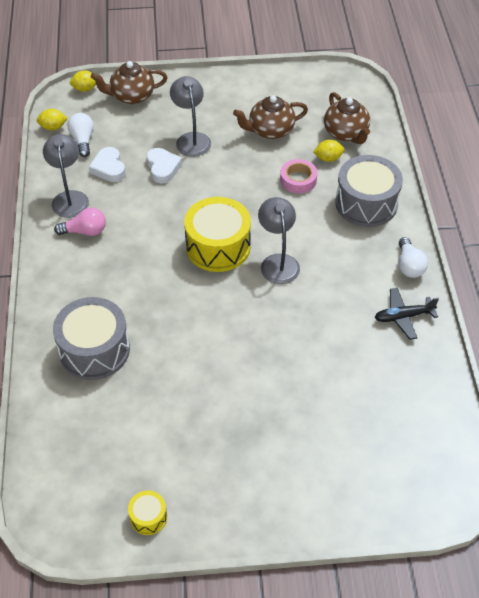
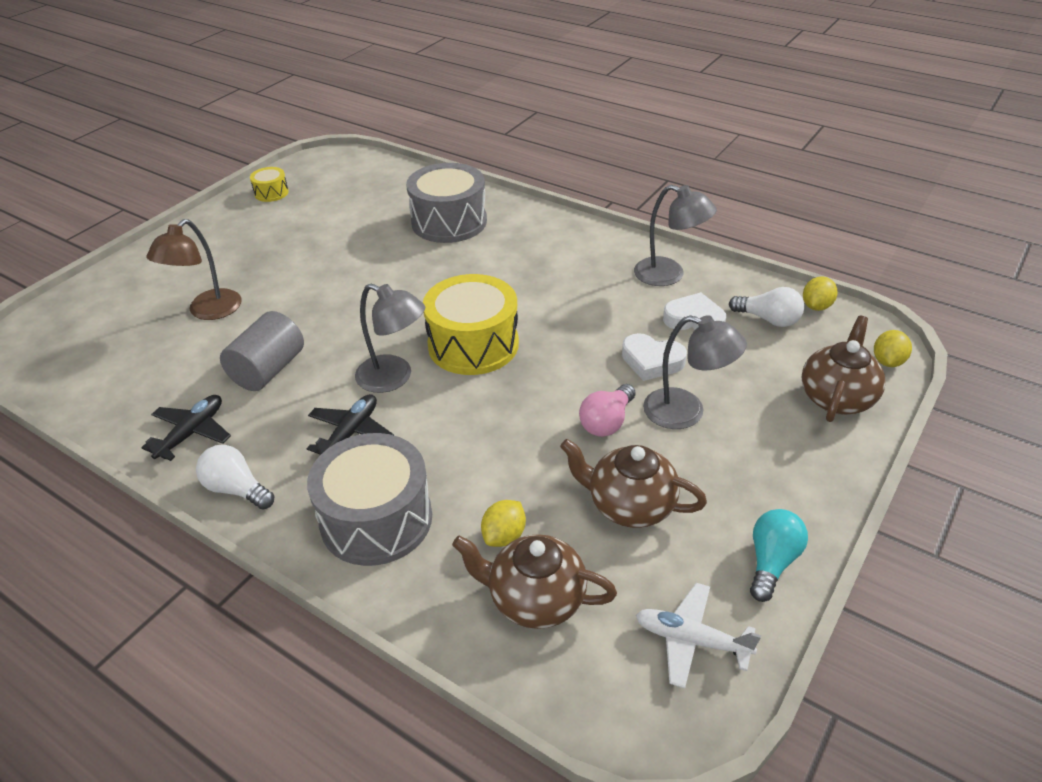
camera: 130 degrees right, 10 degrees down
(85, 231) = (604, 267): pink light bulb -> pink light bulb (607, 422)
(257, 81) = (771, 562): none -> turquoise light bulb
(270, 130) = (629, 505): brown teapot -> brown teapot turned 90 degrees counterclockwise
(298, 180) = (498, 474): pink tape -> none
(316, 87) = (691, 640): none -> white plane
(318, 408) = (208, 311): none -> brown lamp
(330, 324) = (268, 370): none -> grey cylinder
(332, 250) = (351, 433): none -> black plane

